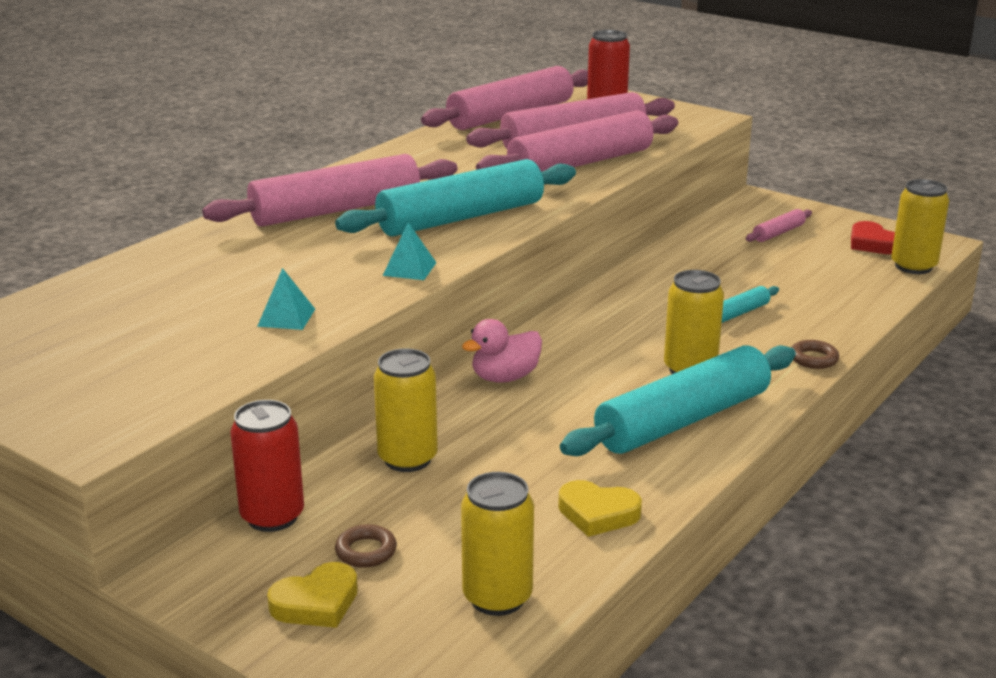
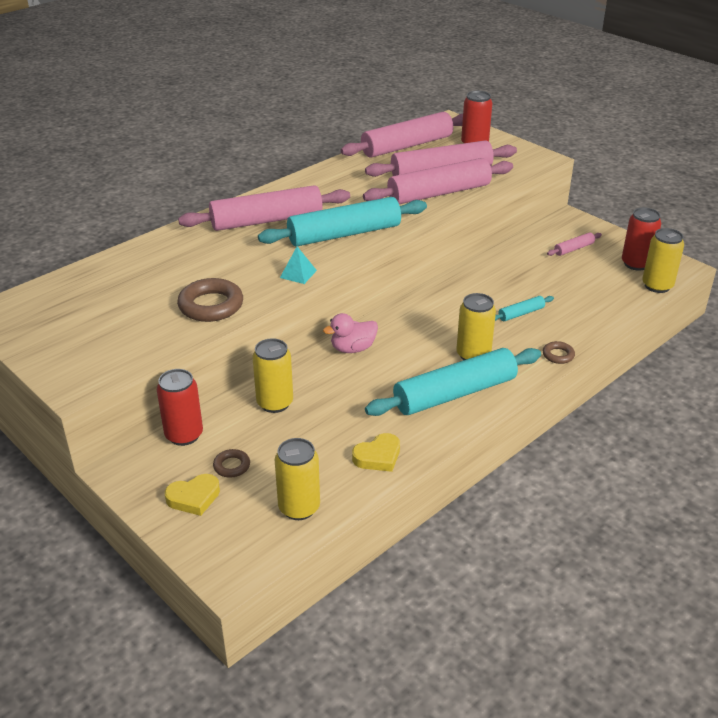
camera: 10 degrees right, 10 degrees up
(286, 317) = (211, 305): turquoise pyramid -> brown ring
(598, 513) = (378, 456): yellow heart -> yellow heart turned 60 degrees counterclockwise
(872, 243) = (636, 264): red heart -> red can

